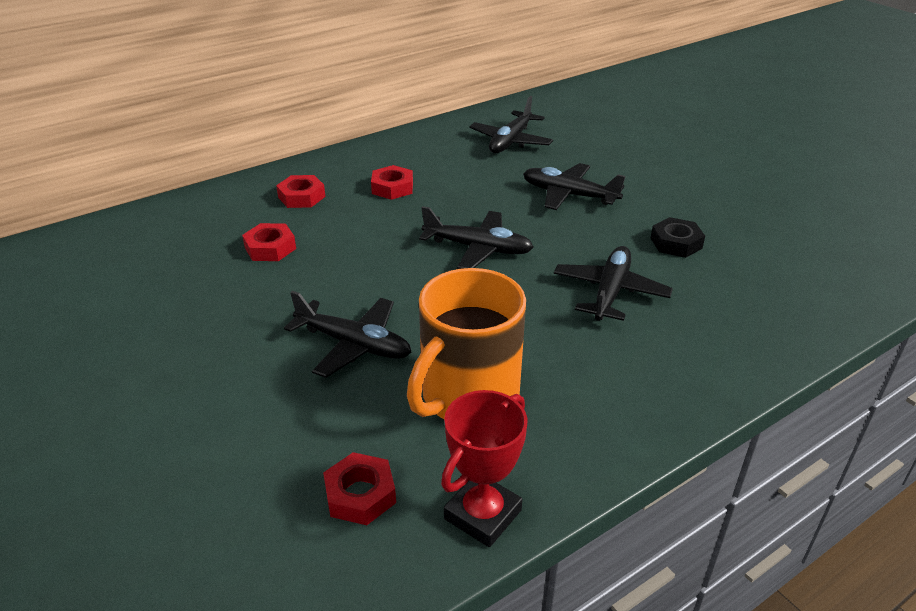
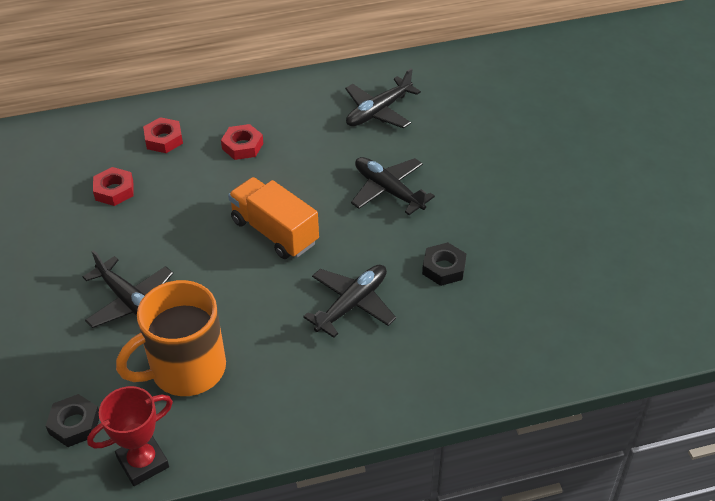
camera: 20 degrees right, 10 degrees up
(360, 494) = (74, 424): red nut -> black nut
(478, 248) = (275, 232): black plane -> orange truck

